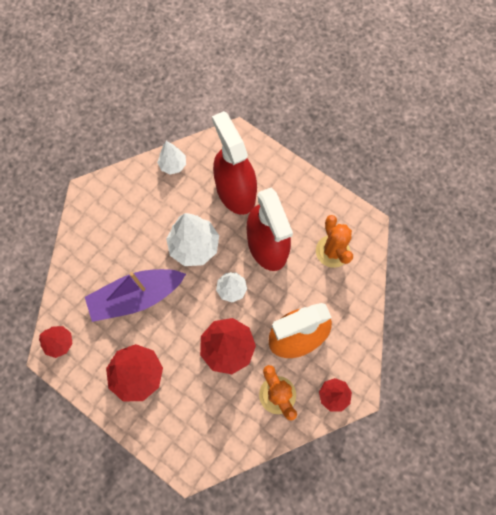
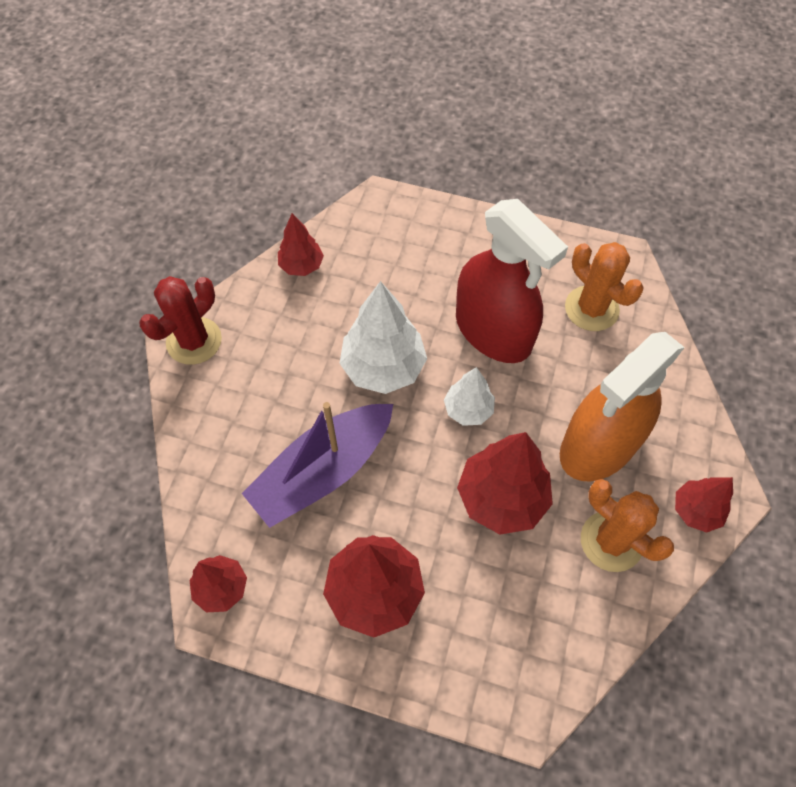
camera: 20 degrees left, 10 degrees down
(95, 193) = (194, 341): none -> red cactus
(173, 165) = (301, 266): white tree -> red tree
(235, 191) = (412, 272): red spray bottle -> none

